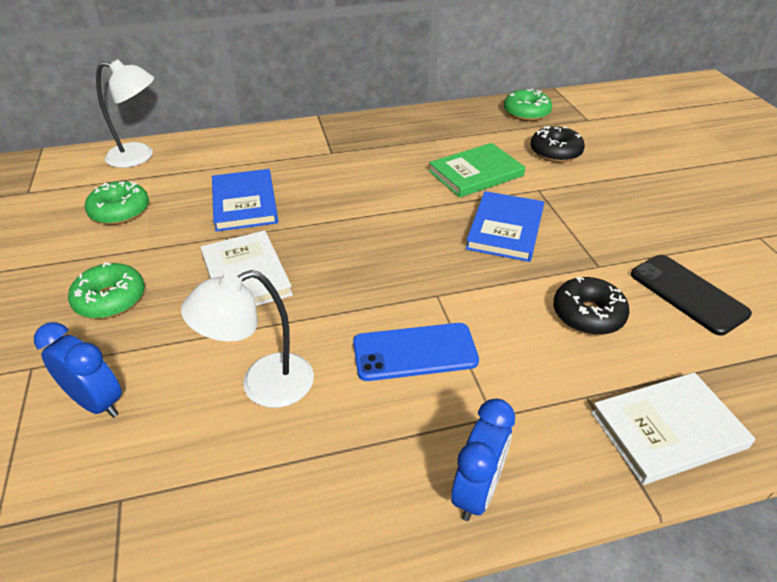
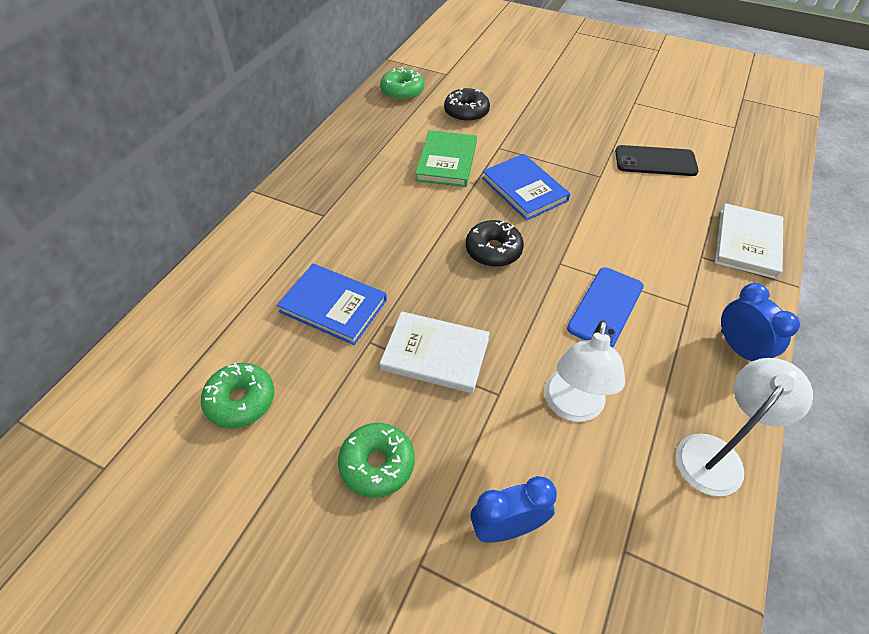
camera: 50 degrees left, 10 degrees up
(139, 156) = (156, 344): white lamp -> white lamp (716, 454)
(588, 314) = (638, 210): black donut -> black donut (493, 250)

